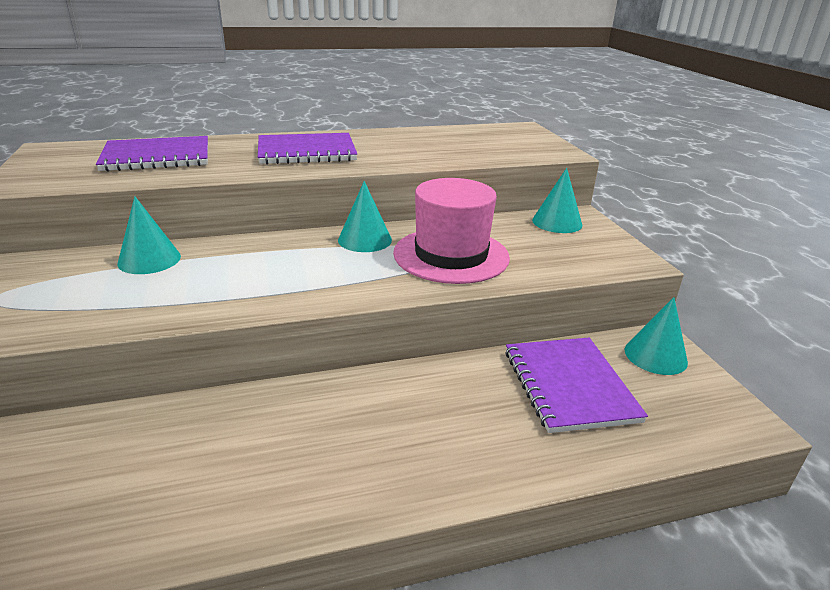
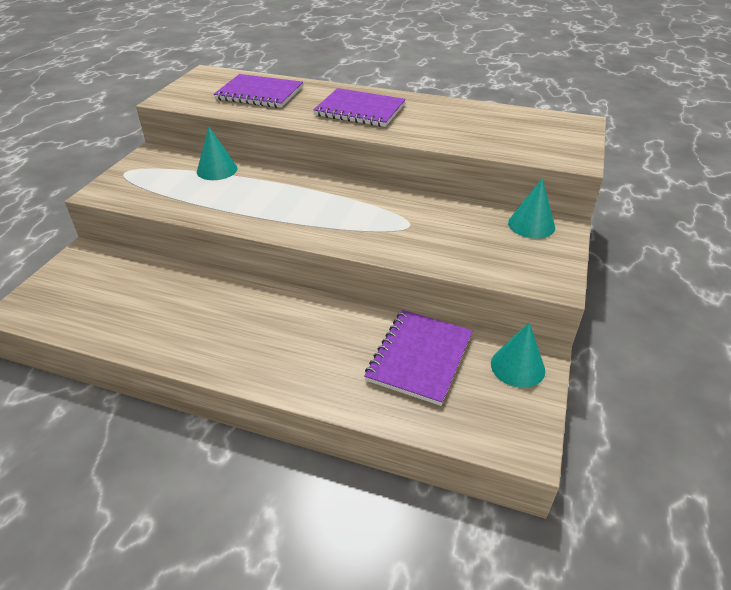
camera: 35 degrees right, 10 degrees up
(365, 240) = (359, 194): turquoise cone -> none
(451, 255) = (405, 226): pink hat -> none

